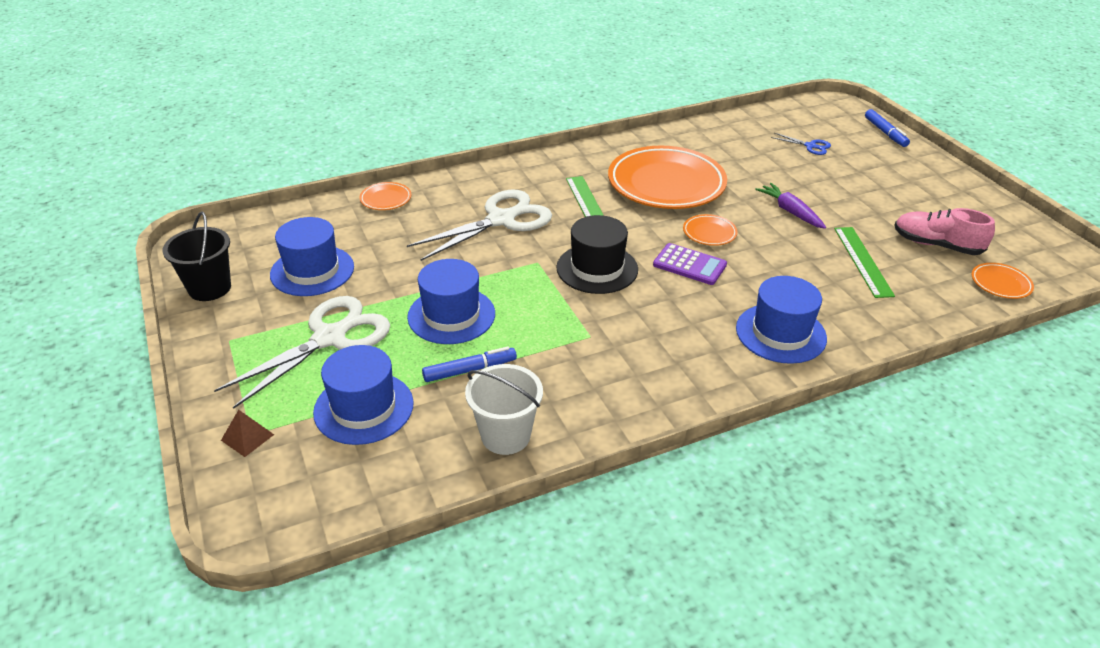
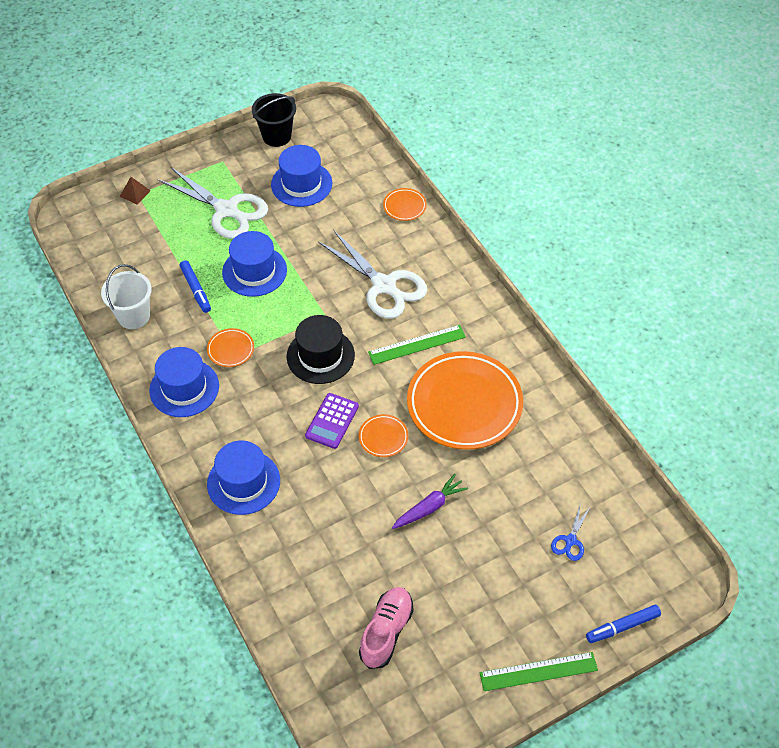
camera: 85 degrees right, 15 degrees up
(364, 408) = (159, 241): blue hat -> blue hat (184, 388)
(863, 261) = (351, 560): green ruler -> green ruler (538, 671)
(1000, 284) = (326, 676): orange plate -> orange plate (231, 349)

